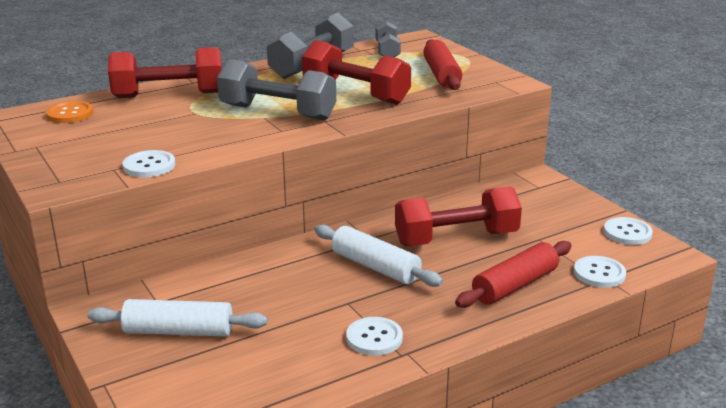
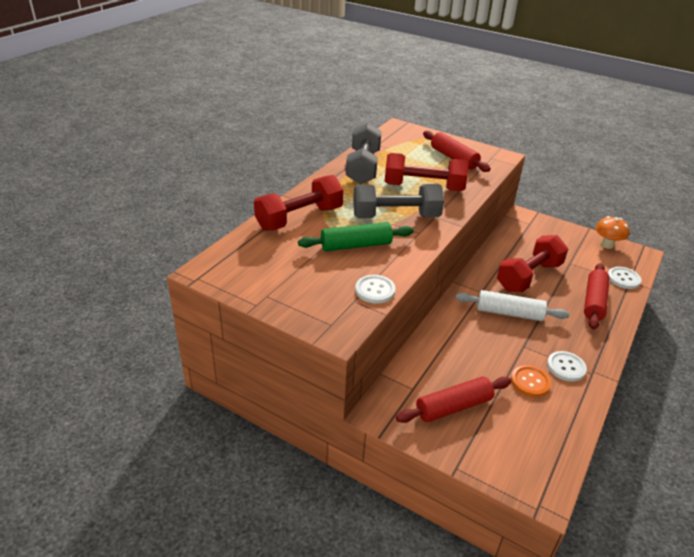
camera: 30 degrees left, 10 degrees up
(70, 114) = (249, 256): orange button -> orange button (530, 382)
(179, 331) = (453, 407): white rolling pin -> red rolling pin
(191, 127) = (356, 245): none -> green rolling pin
(387, 51) = (394, 143): grey dumbbell -> none
(627, 233) = (607, 245): white button -> orange mushroom

